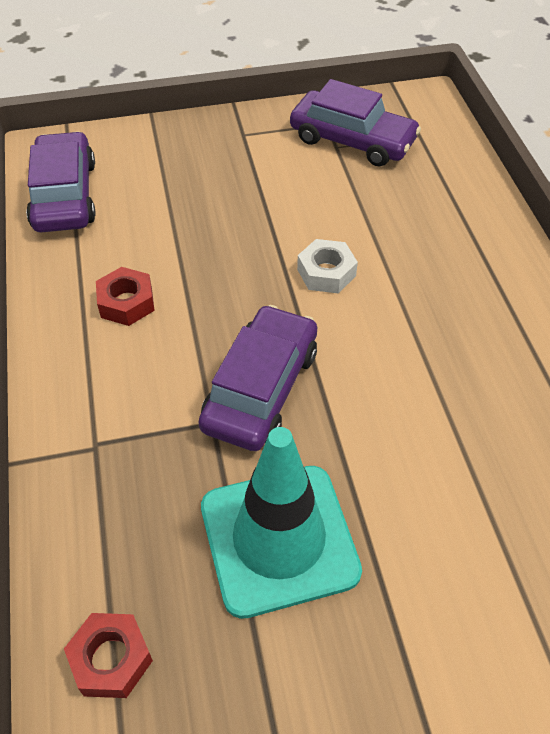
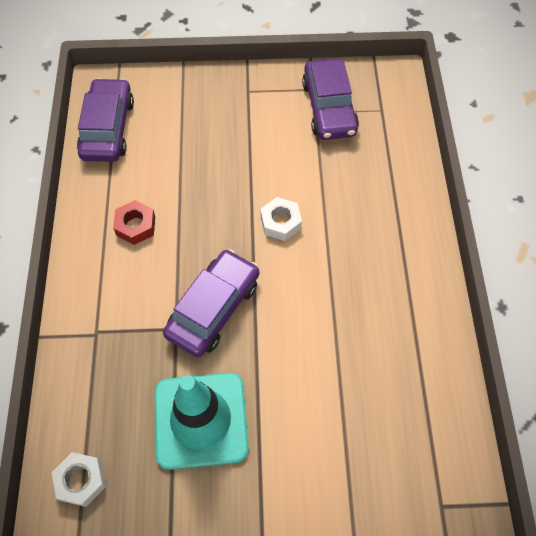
camera: 10 degrees right, 10 degrees up
(111, 659) = (81, 480): red nut -> white nut
(352, 140) = (329, 108): purple car -> purple car turned 45 degrees clockwise

